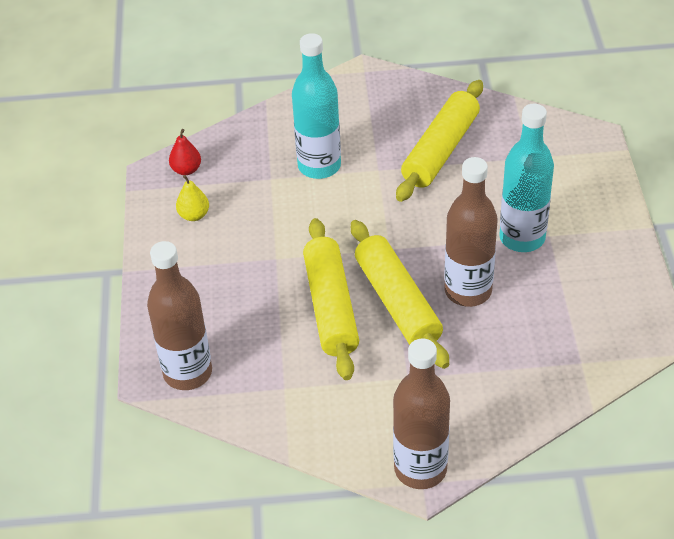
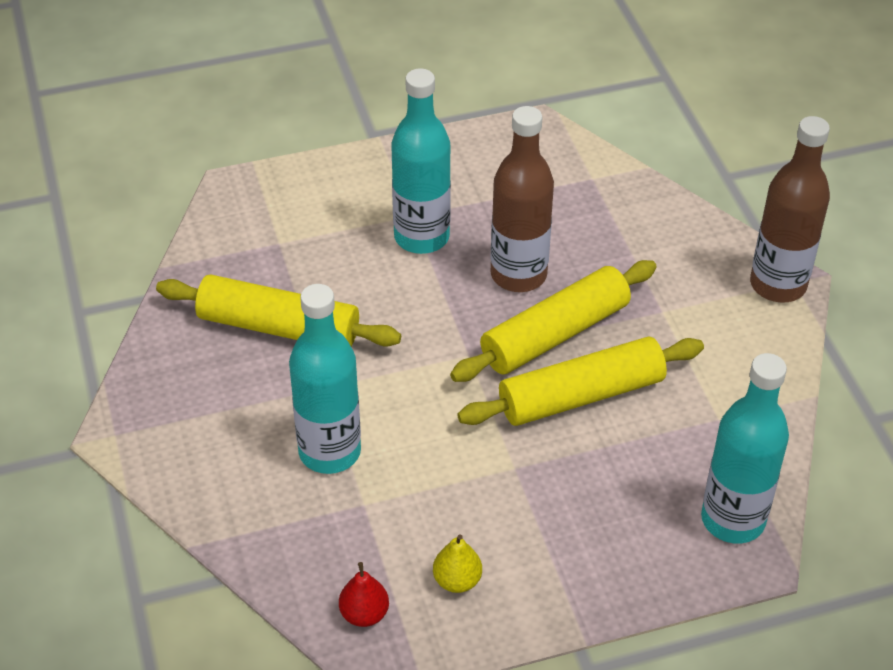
camera: 105 degrees left, 0 degrees up
(188, 373) = (733, 520): brown bottle -> turquoise bottle

